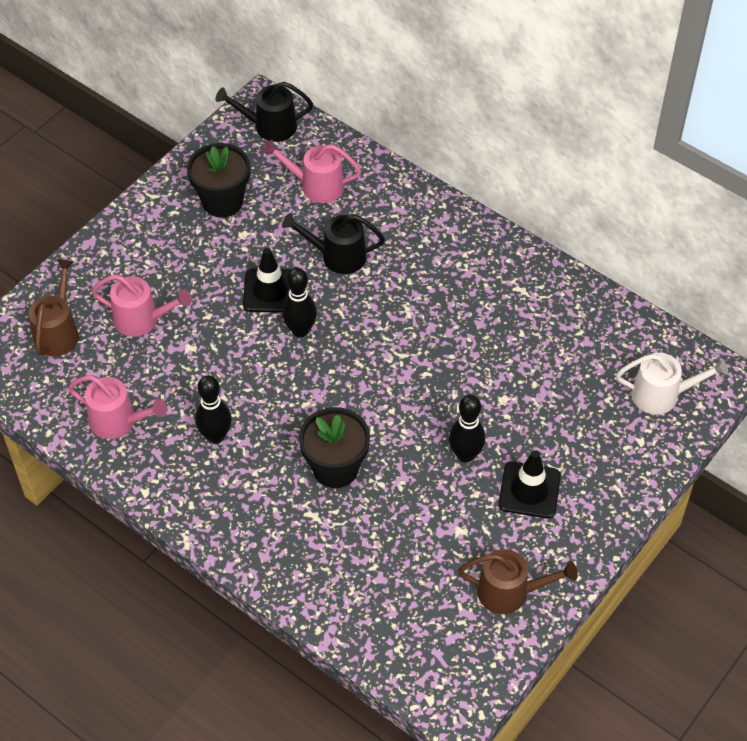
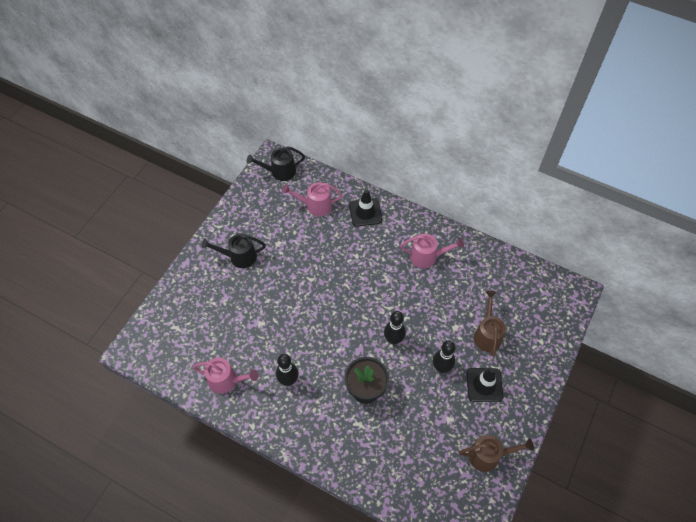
camera: 10 degrees left, 5 degrees up
(58, 332) = (177, 326): brown watering can -> brown watering can (487, 334)
(142, 320) = (228, 309): pink watering can -> pink watering can (427, 257)
(222, 201) = (261, 224): black flower pot -> none
(270, 291) = (302, 278): black traffic cone -> black traffic cone (365, 212)
(300, 330) = (325, 301): black bowling pin -> black bowling pin (393, 339)
(337, 256) = (337, 249): black watering can -> black watering can (239, 257)
(661, 395) = (546, 309): white watering can -> none

